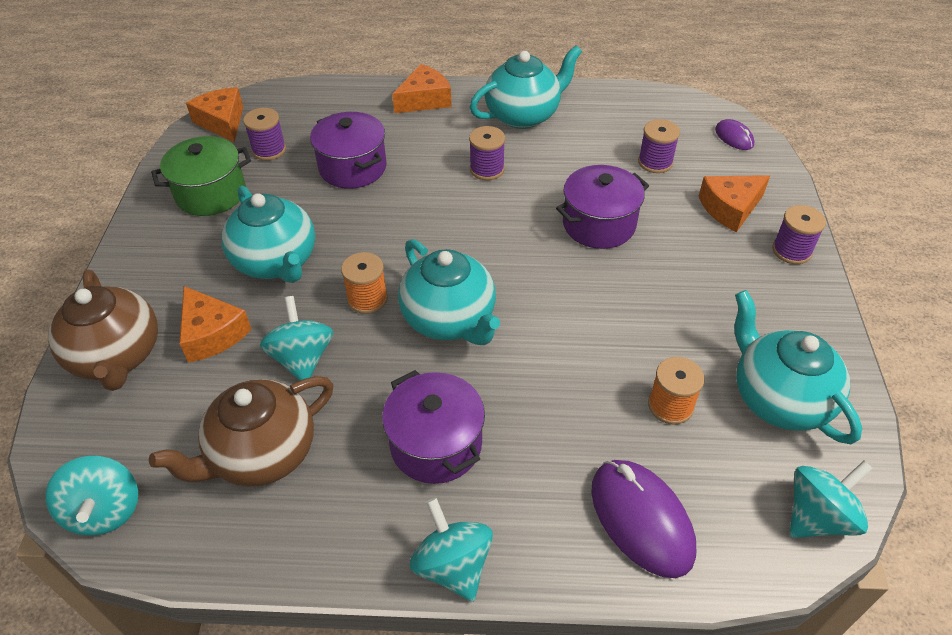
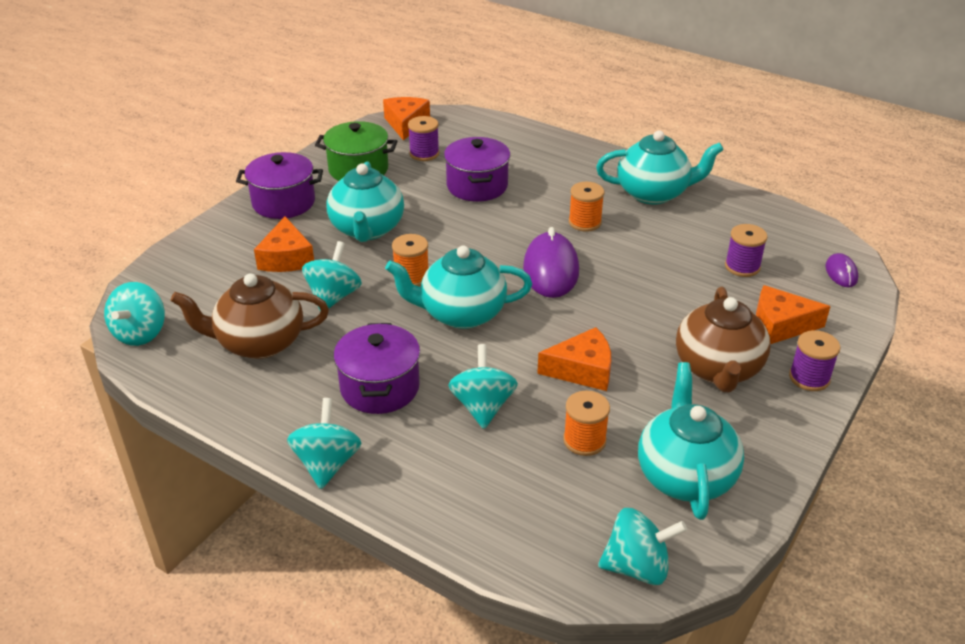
camera: 30 degrees right, 10 degrees down
(117, 357) = (216, 248): brown teapot -> brown teapot (718, 369)
(424, 100) = (578, 156): orange cheese -> orange cheese (582, 370)
(450, 319) = (461, 314): turquoise teapot -> turquoise teapot turned 90 degrees clockwise
(487, 169) = (585, 222): purple spool -> orange spool
(552, 415) = (483, 406): none -> turquoise spinning top
(599, 224) = (645, 294): purple pot -> purple pot (283, 202)
(641, 519) = (489, 501): purple mouse -> purple mouse (551, 270)

